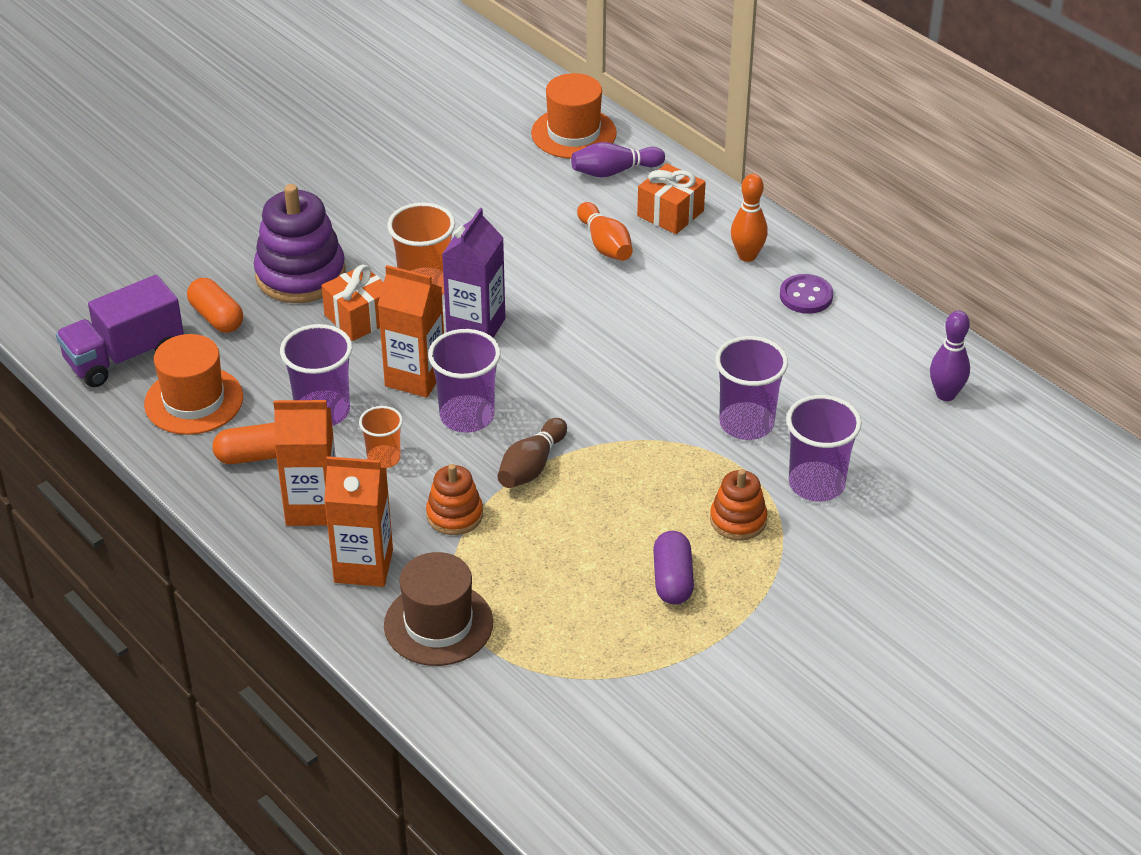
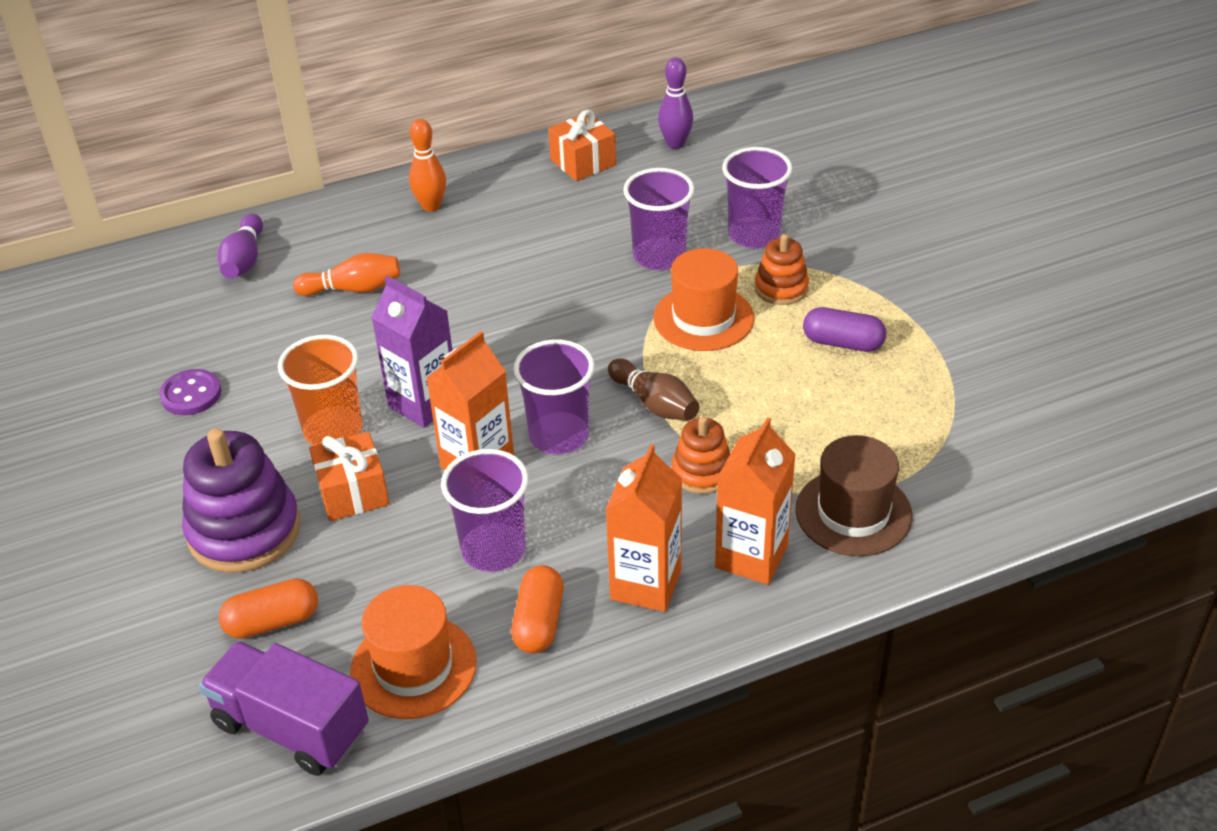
camera: 70 degrees left, 0 degrees up
(124, 356) = (291, 727): purple truck -> purple truck turned 135 degrees clockwise
(384, 458) = (593, 512): orange cup -> none
(573, 133) = (160, 274): orange hat -> orange hat (703, 318)
(670, 213) = (336, 238): orange gift -> orange gift (583, 162)
(806, 296) = (508, 186): purple button -> purple button (191, 394)

